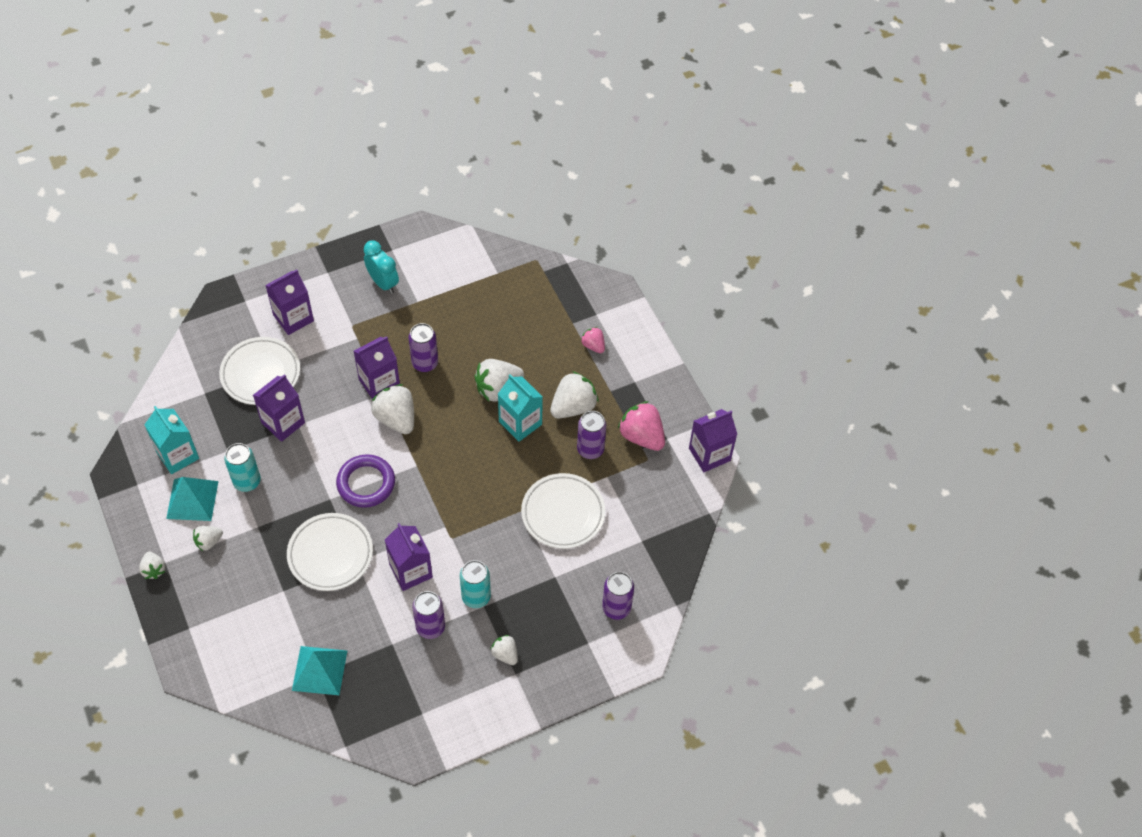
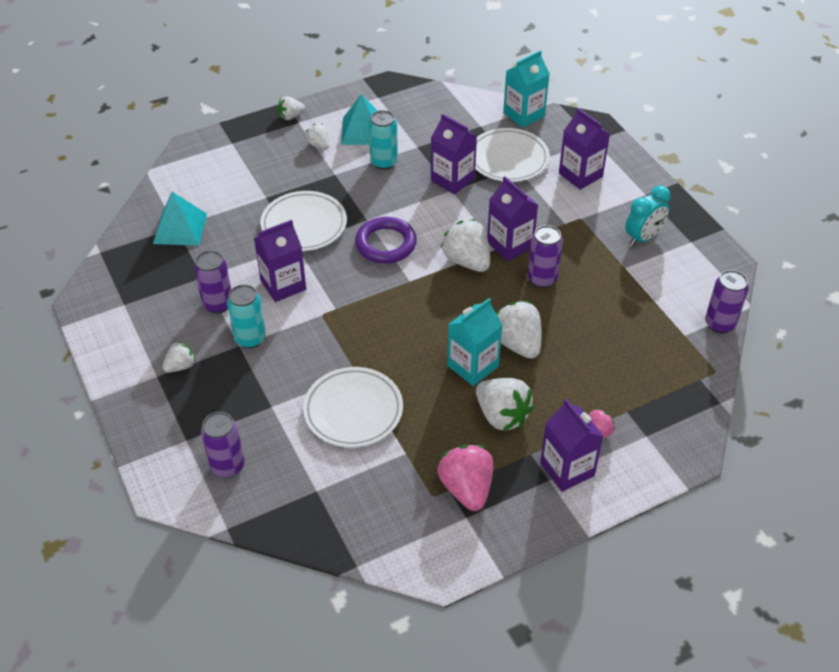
camera: 90 degrees right, 10 degrees down
(177, 455) = (410, 117): turquoise carton -> turquoise carton (524, 114)
(396, 418) = (467, 261): white strawberry -> white strawberry turned 90 degrees counterclockwise
(590, 449) = (442, 435): purple can -> purple can (719, 324)
(642, 436) = (466, 488): pink strawberry -> pink strawberry turned 60 degrees counterclockwise
(709, 454) = (446, 567): purple carton -> purple carton (567, 469)

